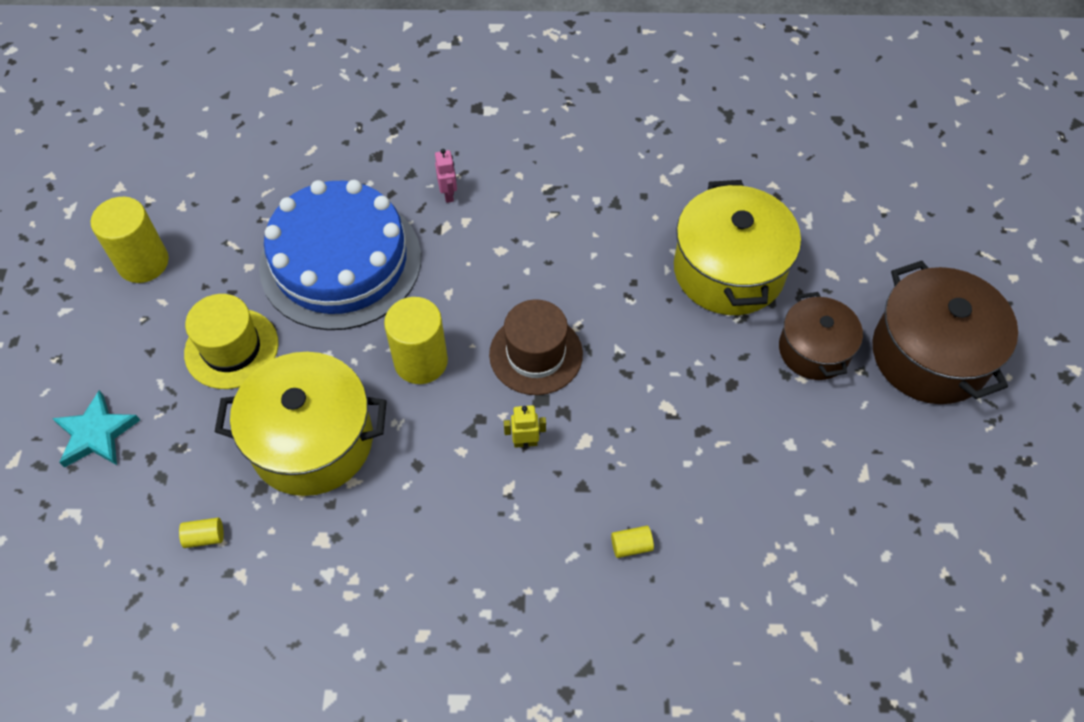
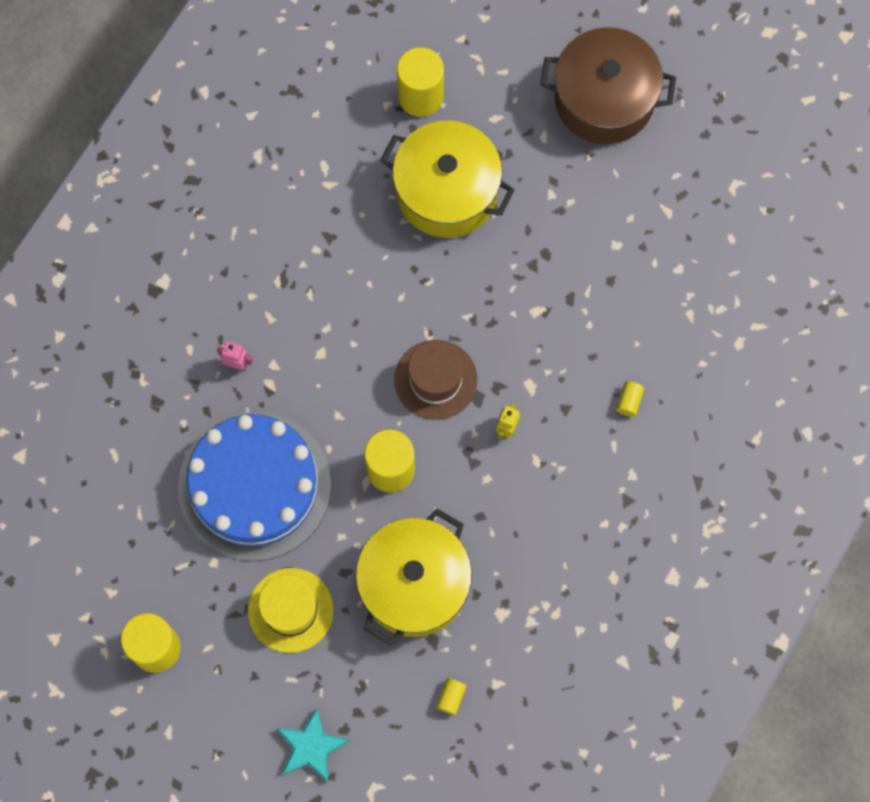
camera: 60 degrees left, 15 degrees up
(802, 205) = (420, 96): none -> yellow cylinder
(814, 350) = (552, 177): brown pot -> none

